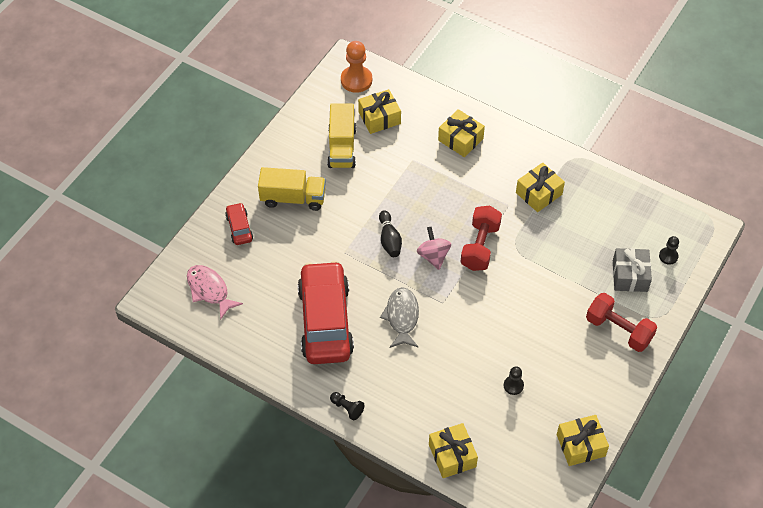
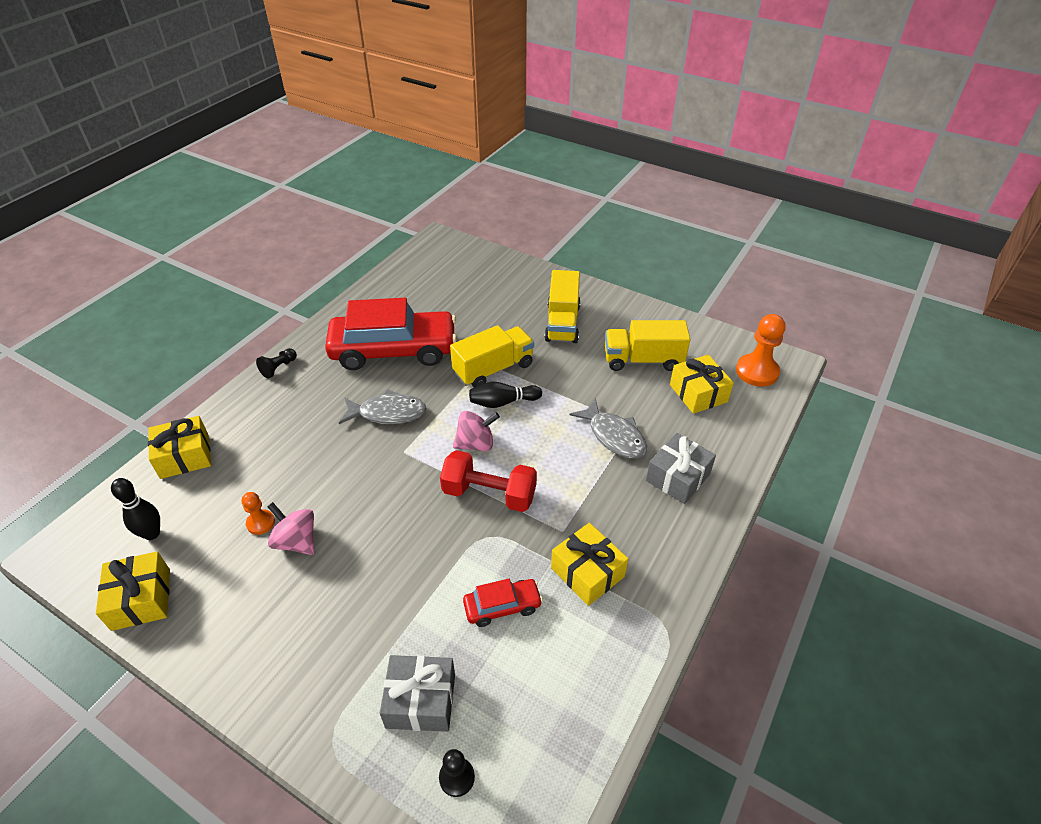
camera: 90 degrees right, 10 degrees down
(209, 290) = (444, 271): pink fish -> none
(239, 228) = (521, 287): red car -> red car (502, 606)
(351, 247) = (493, 369): none -> yellow truck
(423, 172) = (614, 436): none -> grey fish
(460, 139) = (677, 477): yellow gift -> grey gift
(513, 385) = (260, 523): black pawn -> orange pawn
(527, 359) = (296, 541): none -> pink spinning top
(527, 456) = (152, 533): none -> black bowling pin
(618, 330) = (318, 671): red dumbbell -> none

